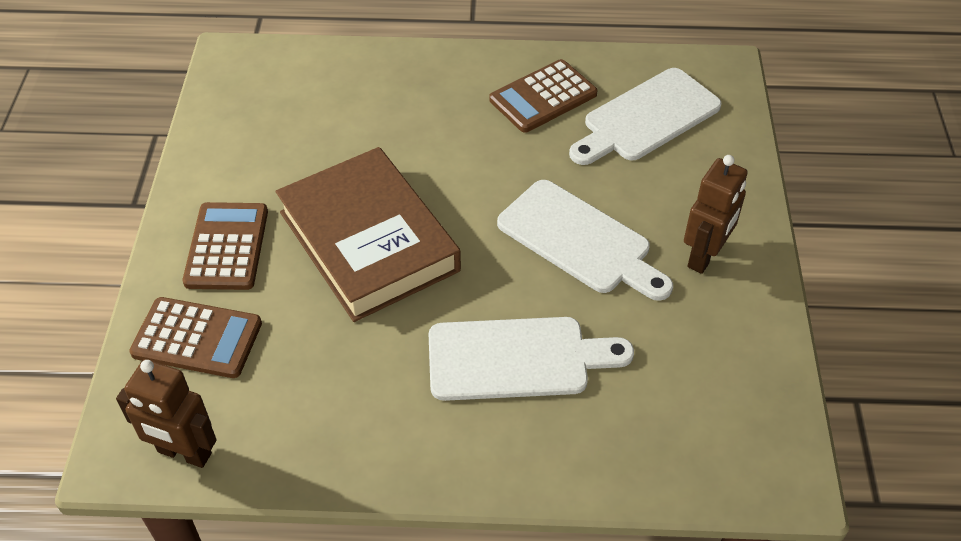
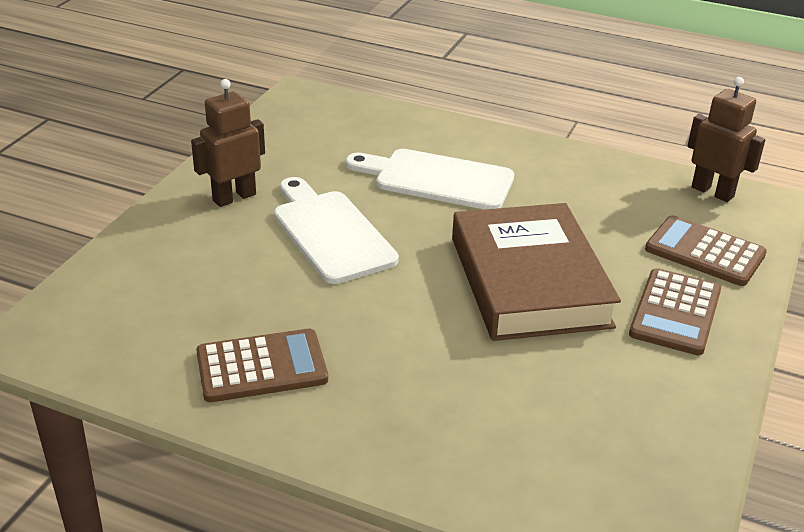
camera: 160 degrees left, 15 degrees down
(646, 118) = (169, 312): white cutting board -> none

